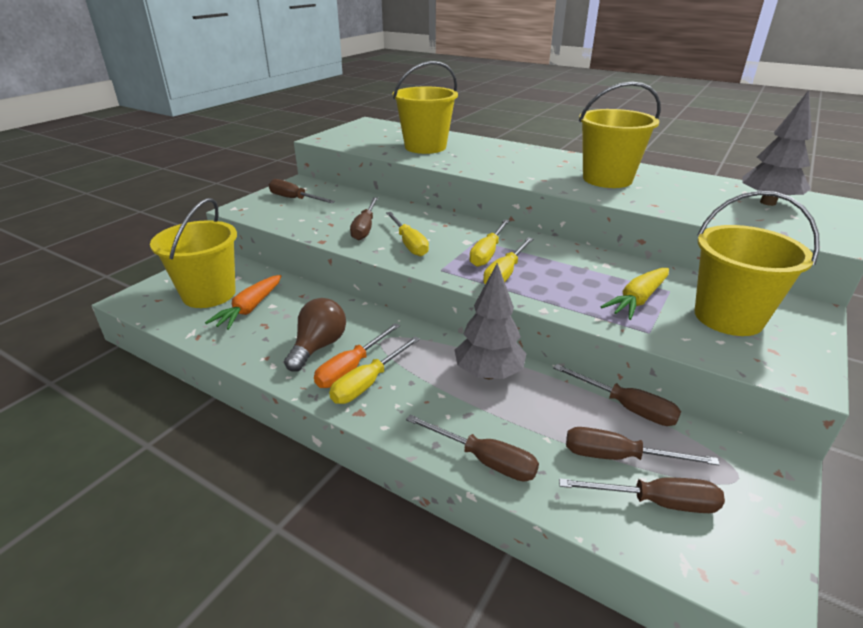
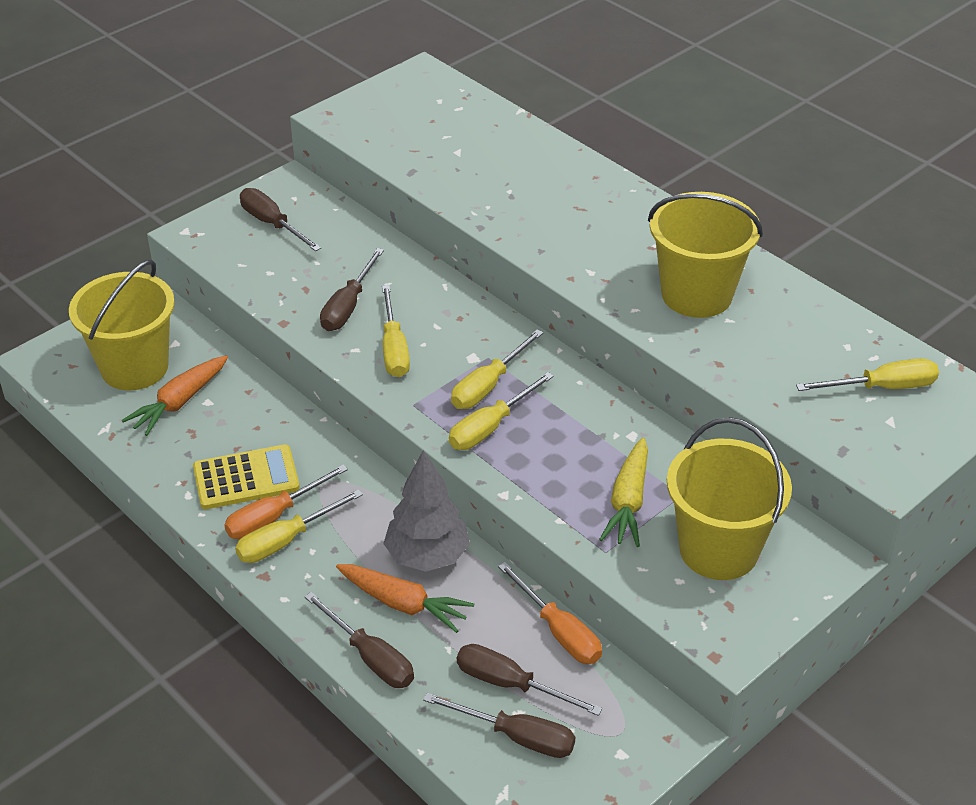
camera: 15 degrees right, 10 degrees up
(318, 346) = (246, 478): brown light bulb -> yellow calculator
(425, 147) = (478, 165): yellow bucket -> none
(489, 411) = (403, 604): none -> orange carrot
(626, 407) = (559, 631): brown screwdriver -> orange screwdriver
(637, 300) = (628, 502): yellow carrot -> yellow carrot turned 45 degrees counterclockwise
(767, 202) = (882, 387): grey tree -> yellow screwdriver

